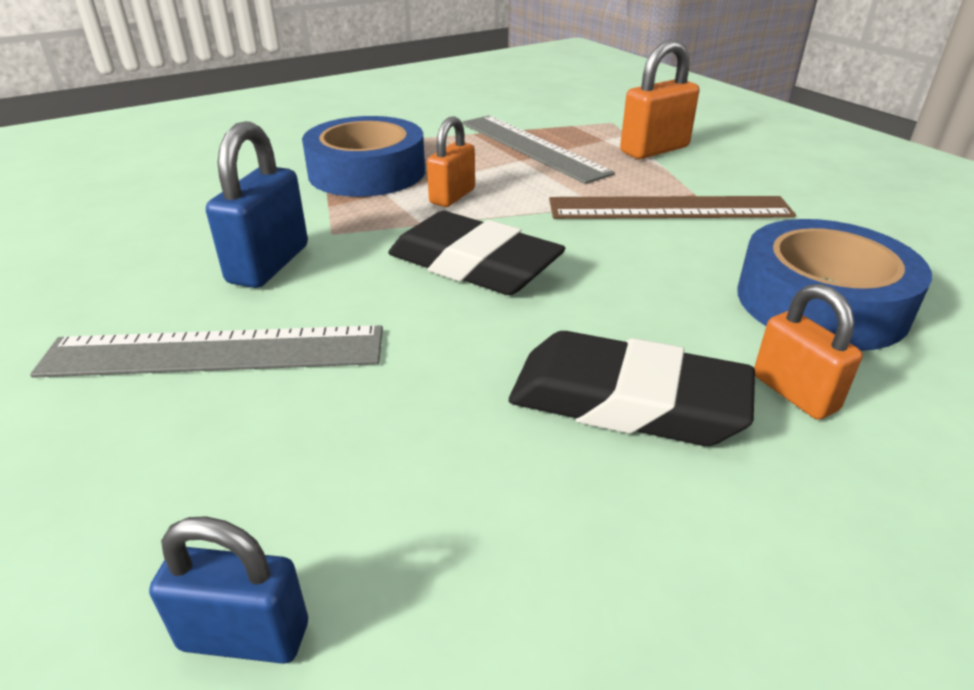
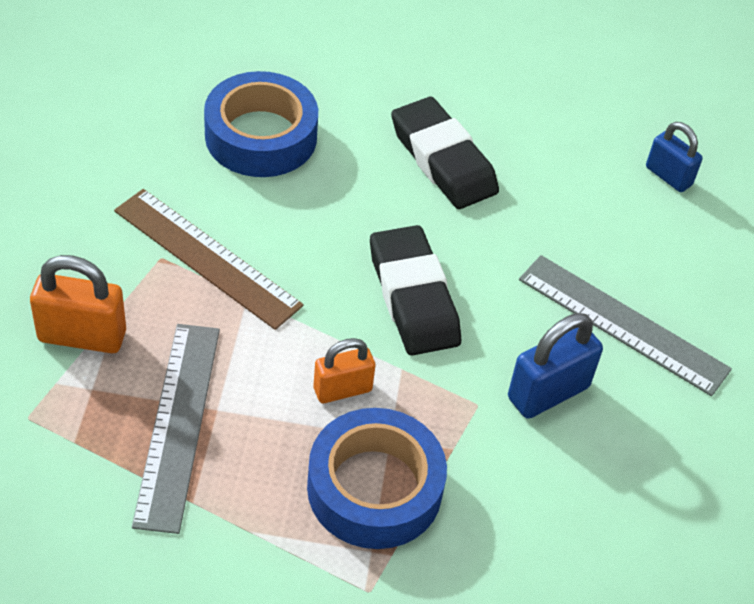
camera: 145 degrees left, 15 degrees up
(794, 393) = (364, 115): orange padlock -> none

